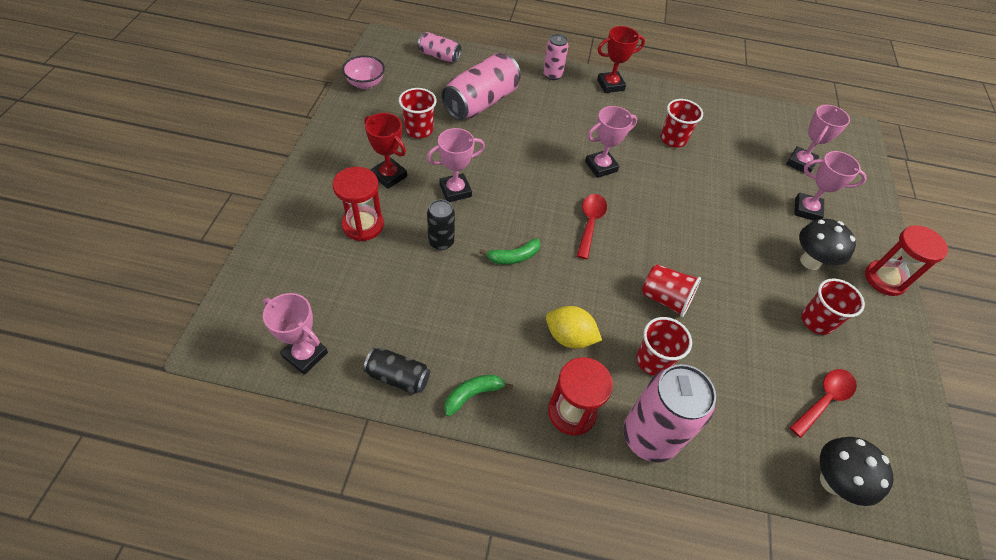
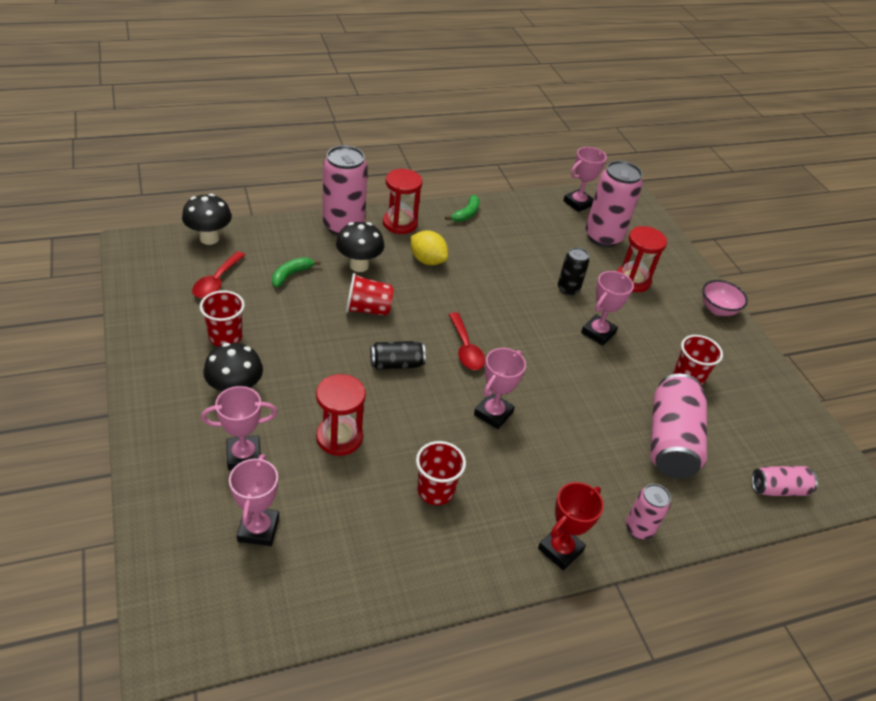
camera: 150 degrees right, 10 degrees down
(305, 354) = (578, 203): pink trophy -> pink trophy turned 45 degrees counterclockwise
(332, 289) = (603, 237): none -> pink can
(365, 84) = (791, 409): pink bowl -> pink bowl (717, 309)
(389, 176) = (659, 324): red trophy -> none
(398, 376) = (516, 209): black can -> black can (396, 364)
(513, 257) = (506, 298): green banana -> green banana (291, 275)
(569, 337) = (427, 260): yellow lemon -> yellow lemon turned 45 degrees clockwise
(653, 360) = (359, 265): red cup -> black mushroom
(884, 279) = (150, 403): red hourglass -> red hourglass (339, 437)

